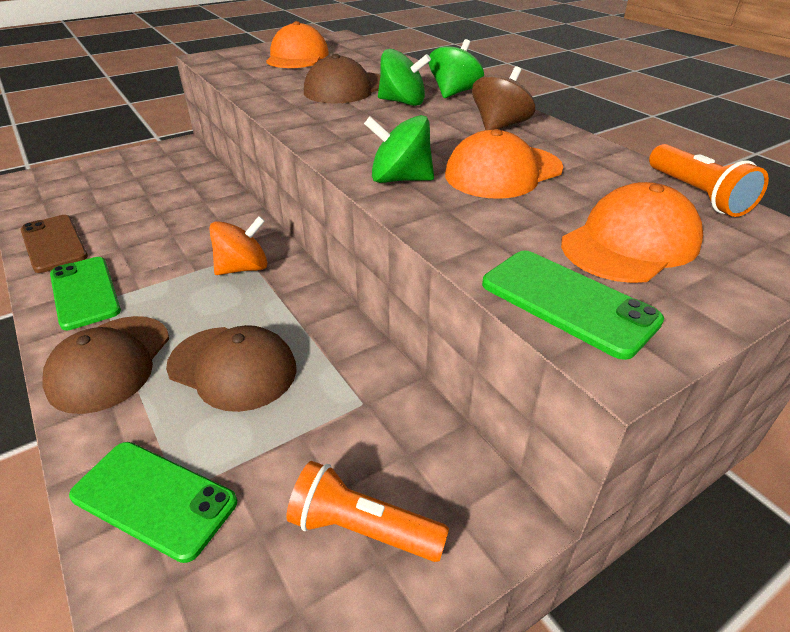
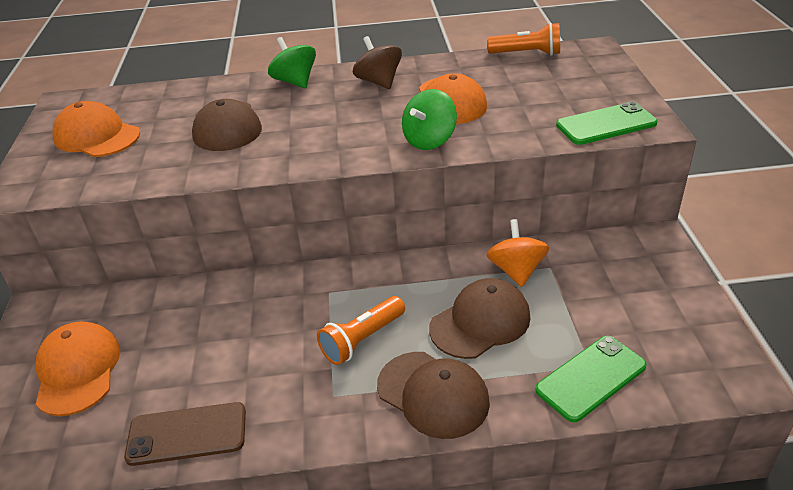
camera: 60 degrees left, 0 degrees up
(85, 292) = (310, 408): green phone -> none
(243, 268) = (350, 296): orange spinning top -> orange spinning top (516, 270)
(362, 529) = (647, 290): orange flashlight -> orange flashlight (362, 339)
(402, 102) = (289, 108): green spinning top -> none
(630, 243) = (562, 89): orange cap -> orange cap (78, 370)

